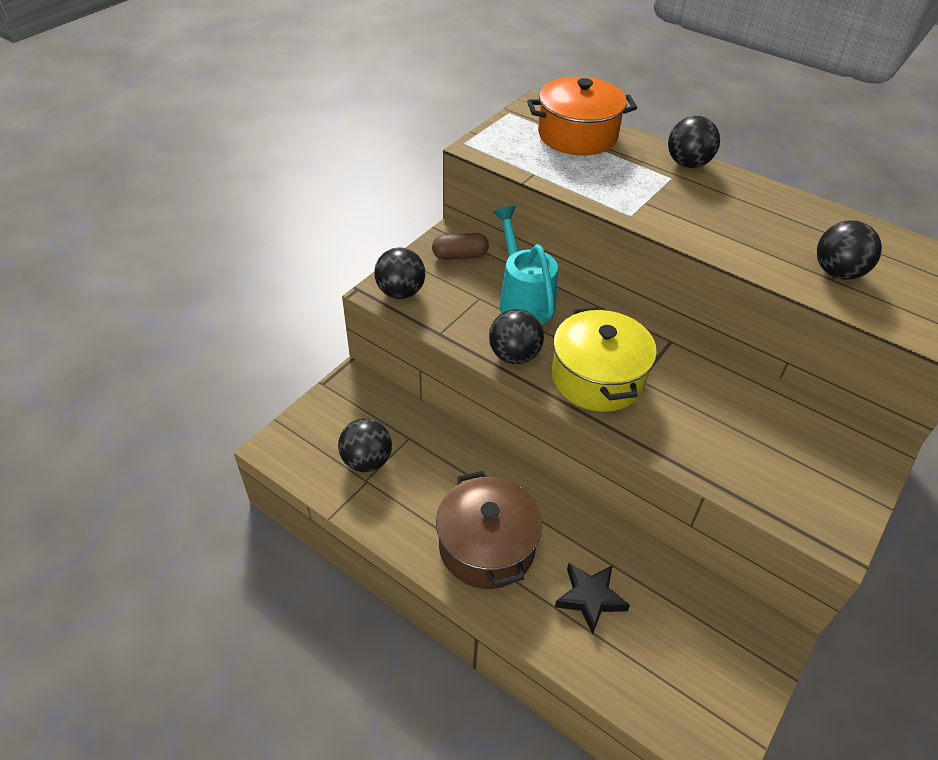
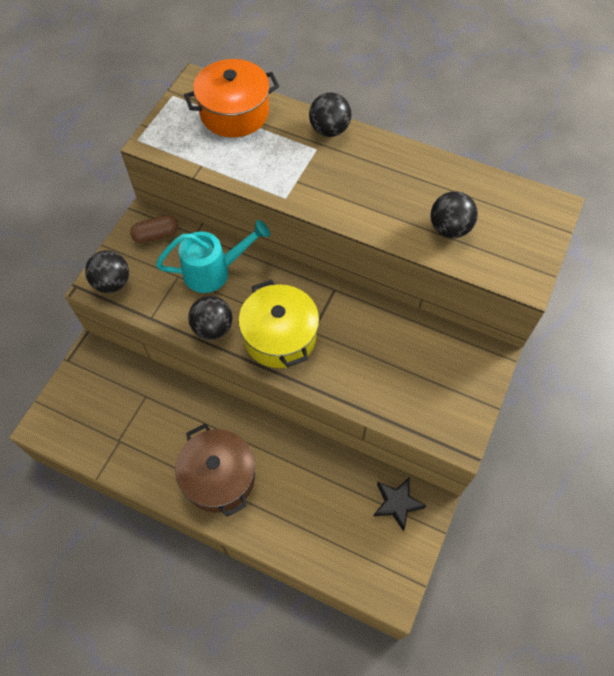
camera: 10 degrees left, 15 degrees up
(367, 461) = (116, 423): black ball -> none
(523, 300) = (214, 271): turquoise watering can -> turquoise watering can turned 105 degrees clockwise
(590, 598) = (298, 502): black star -> black star (397, 503)

